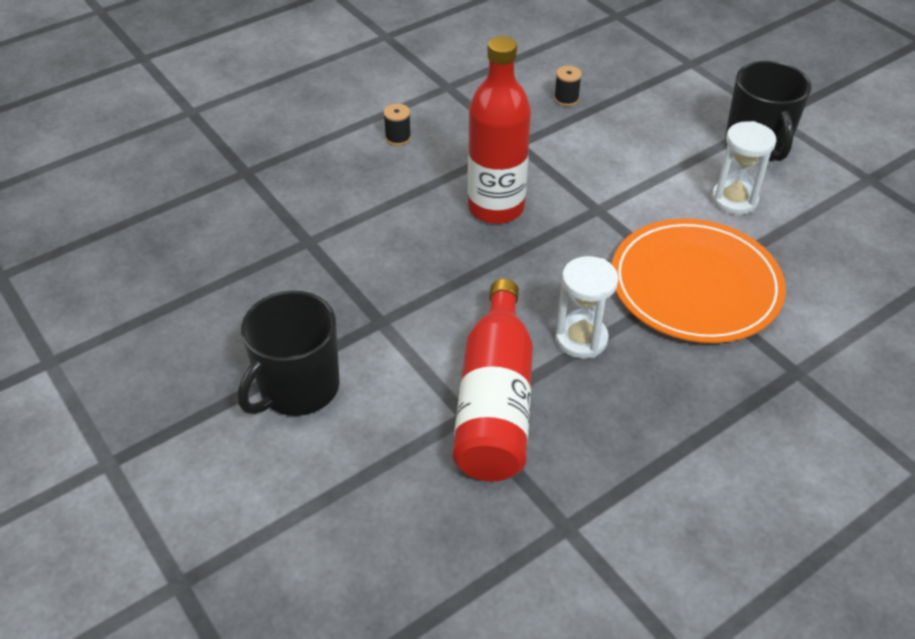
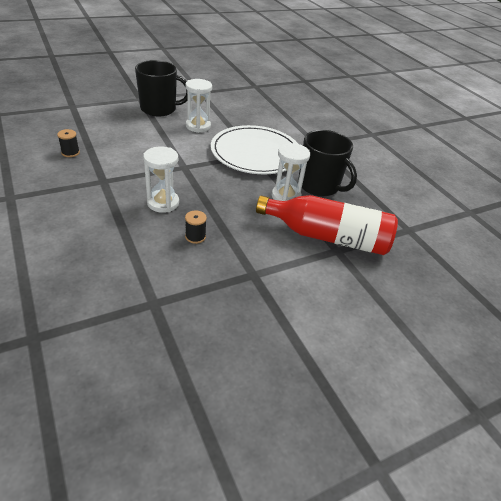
camera: 85 degrees left, 5 degrees down
(298, 388) = (308, 327): black mug -> black mug (319, 186)
(398, 137) = (55, 233): black spool -> black spool (195, 236)
(496, 208) = (163, 203): red bottle -> white hourglass
(695, 285) = (255, 153): orange plate -> white plate

